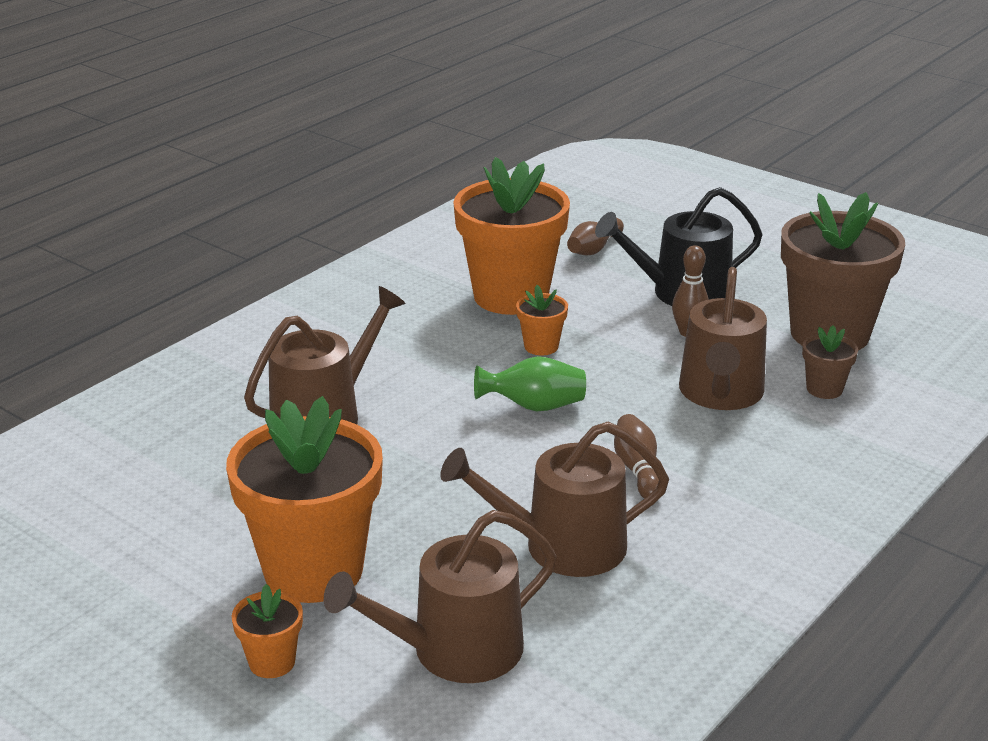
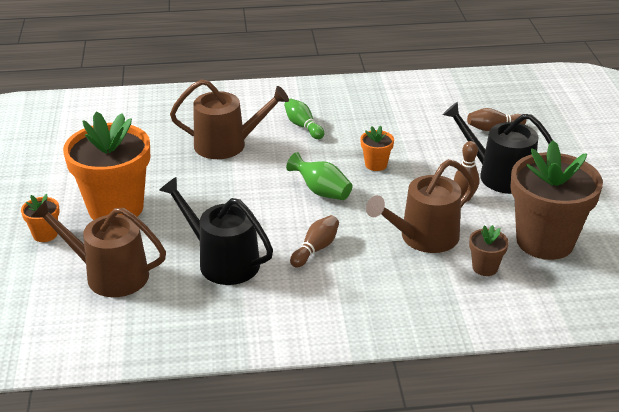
camera: 45 degrees right, 5 degrees up
(382, 347) = (303, 126): none -> green bowling pin
(511, 296) = (405, 132): orange flower pot -> none
(562, 546) = (223, 261): brown watering can -> black watering can

